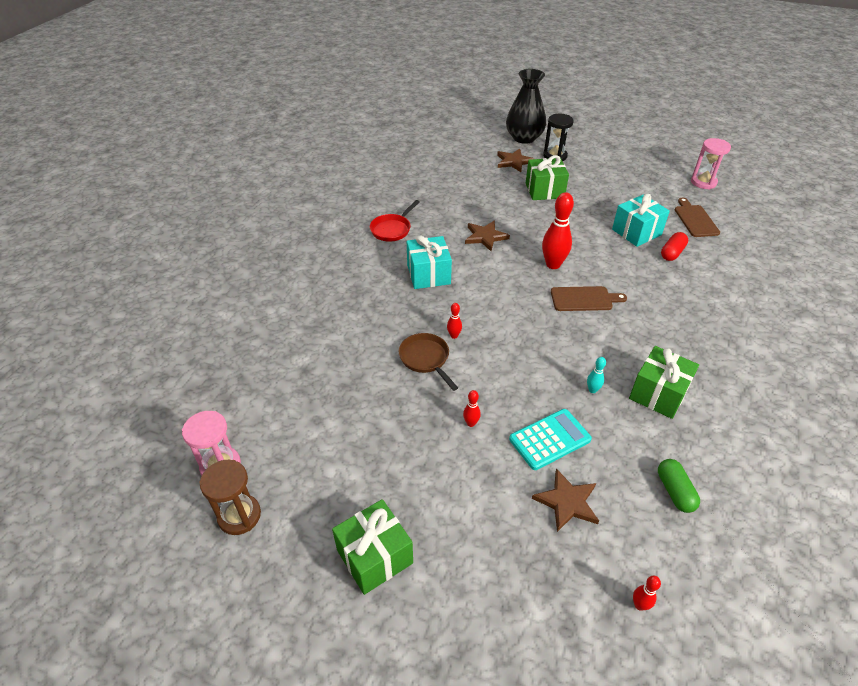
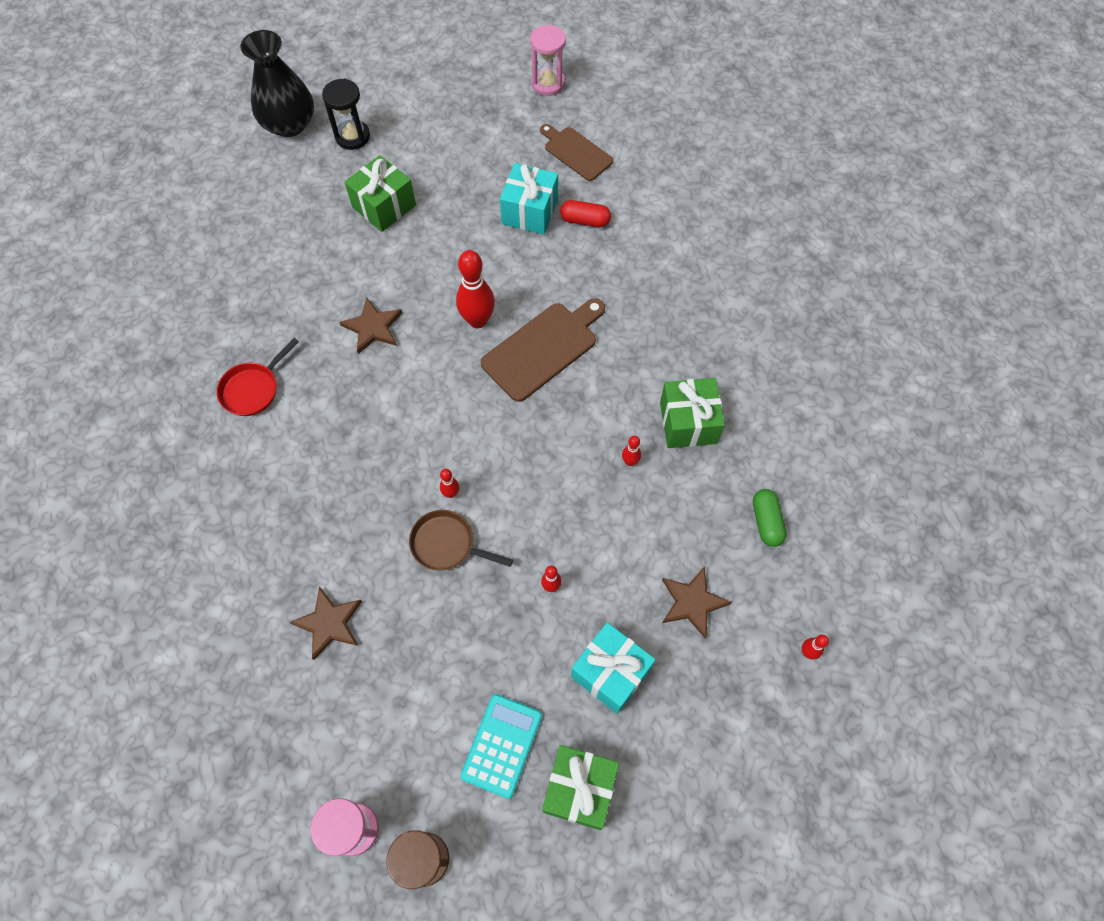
camera: 40 degrees left, 20 degrees up
(392, 229) = (253, 389): red pan -> red pan turned 45 degrees clockwise
(428, 274) = (355, 428): turquoise gift -> turquoise gift (610, 673)
(514, 162) = (310, 177): brown star -> brown star (329, 623)
(549, 439) = (633, 548): turquoise calculator -> turquoise calculator (502, 745)
(584, 299) = (543, 349): brown cutting board -> brown cutting board, size x1.51
(592, 390) = (630, 462): turquoise bowling pin -> red bowling pin
(672, 253) = (585, 220): red capsule -> red capsule turned 75 degrees counterclockwise
(674, 491) = (766, 522): green capsule -> green capsule turned 45 degrees clockwise

